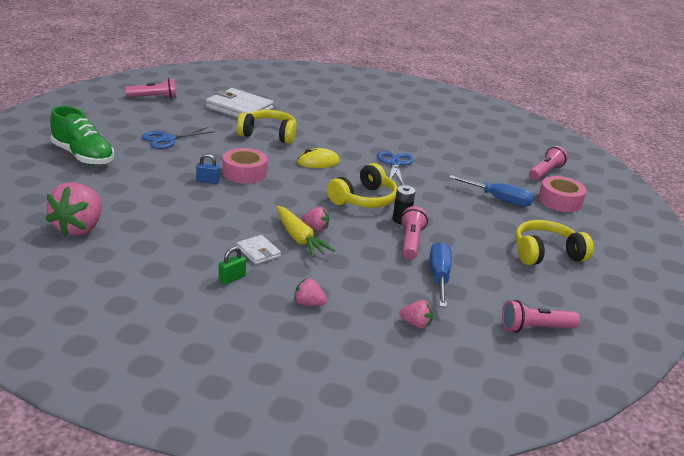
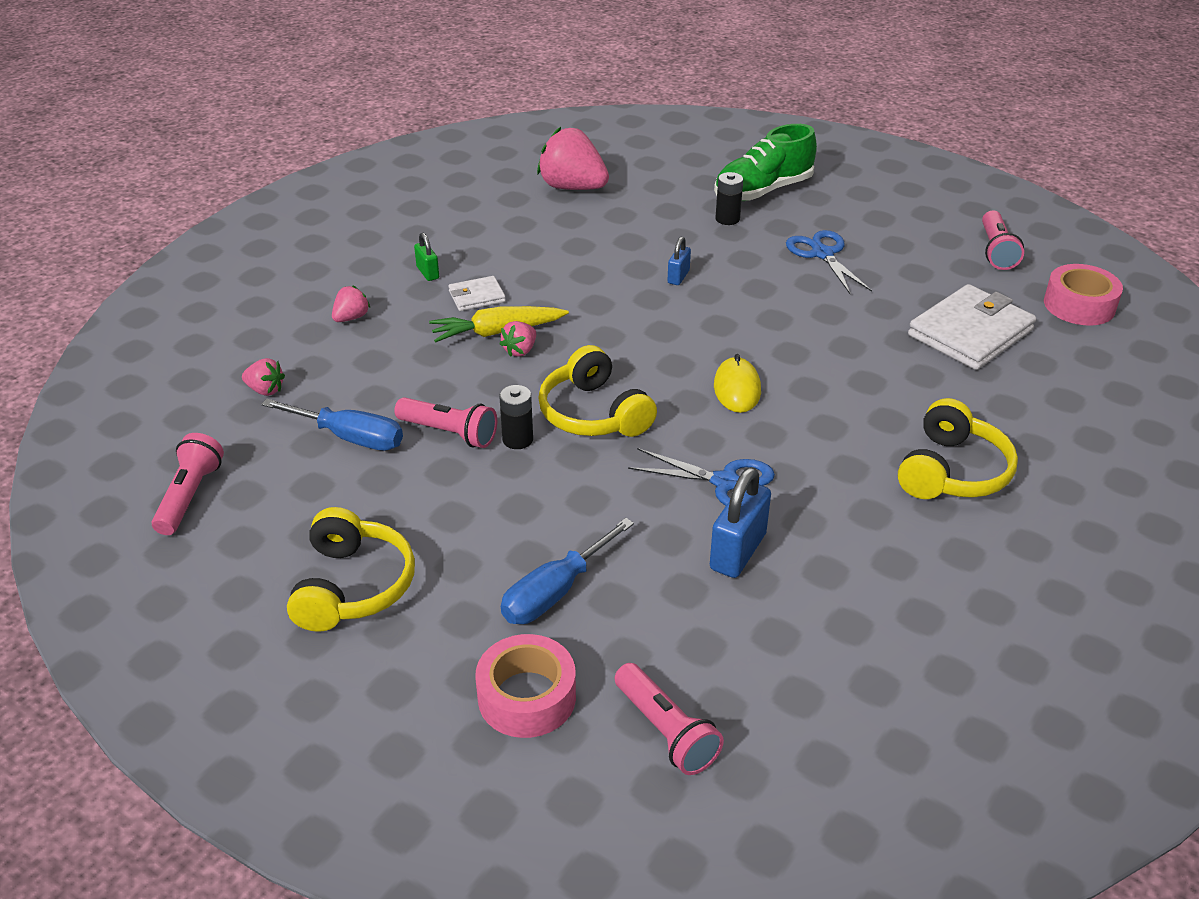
camera: 110 degrees right, 10 degrees up
(126, 167) = (727, 219): none -> black battery
(244, 173) = (702, 310): pink tape -> pink tape (1079, 305)
(268, 134) = (850, 350): yellow headphones -> yellow headphones (952, 471)
(416, 324) = (265, 390): pink strawberry -> pink strawberry turned 105 degrees counterclockwise
(438, 160) = (737, 551): none -> blue padlock

